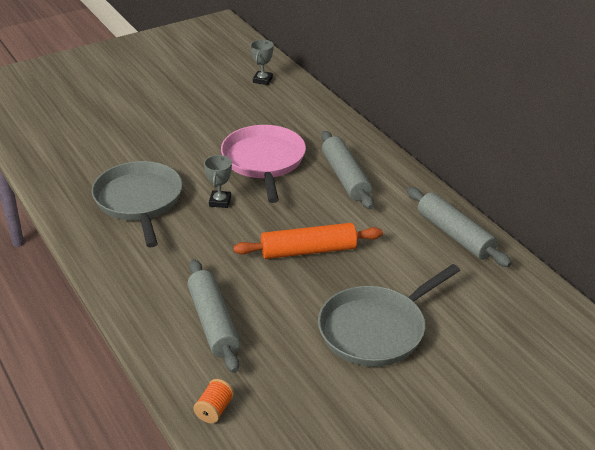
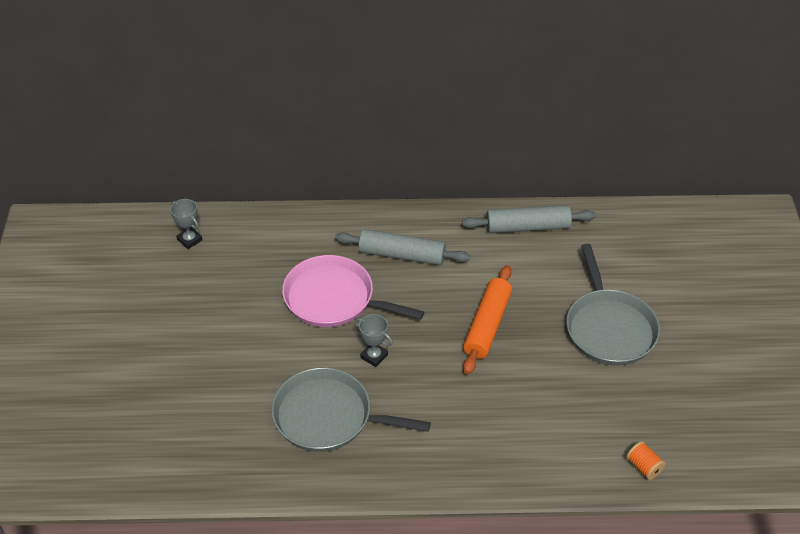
camera: 60 degrees left, 10 degrees up
(213, 322) = (541, 427): grey rolling pin -> none

